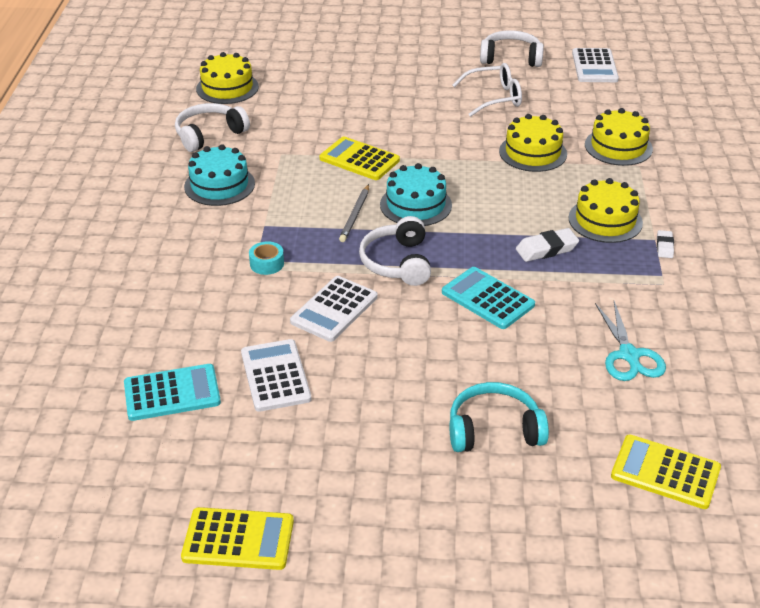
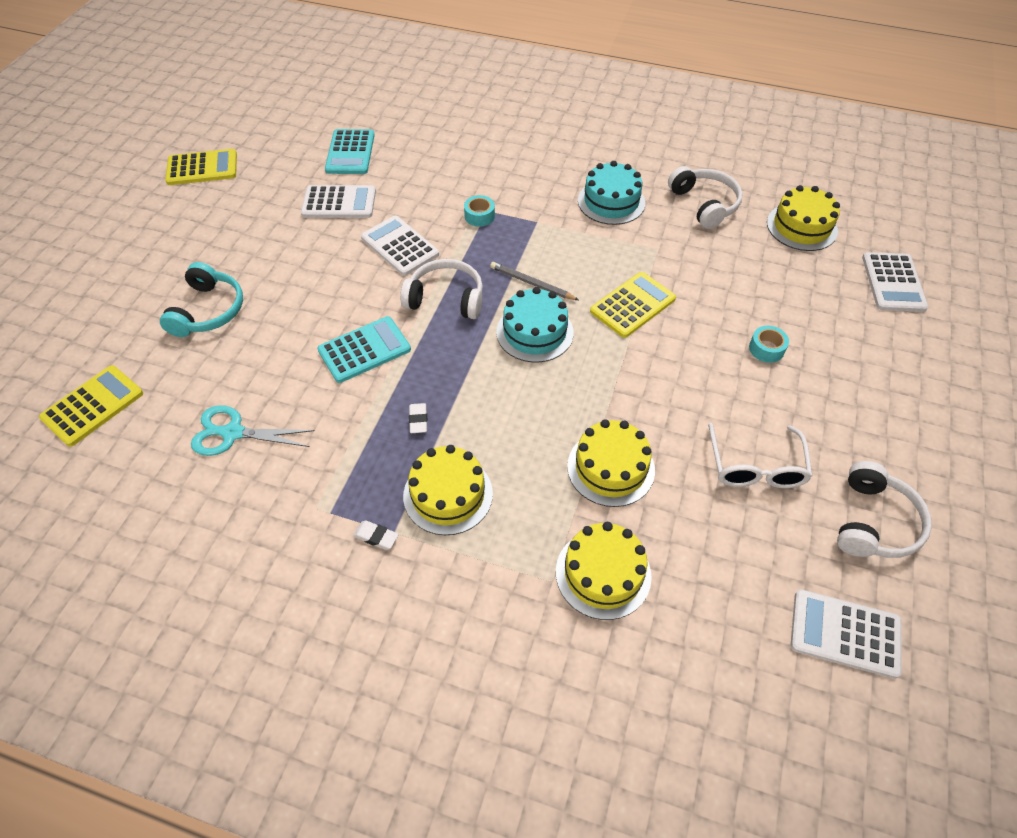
camera: 105 degrees right, 15 degrees up
(238, 539) = (202, 168): yellow calculator -> yellow calculator turned 120 degrees counterclockwise
(283, 50) = (893, 282): none -> white calculator
(380, 98) = (766, 349): none -> turquoise tape
(546, 249) = (418, 420): white eraser -> white eraser, size x0.61

